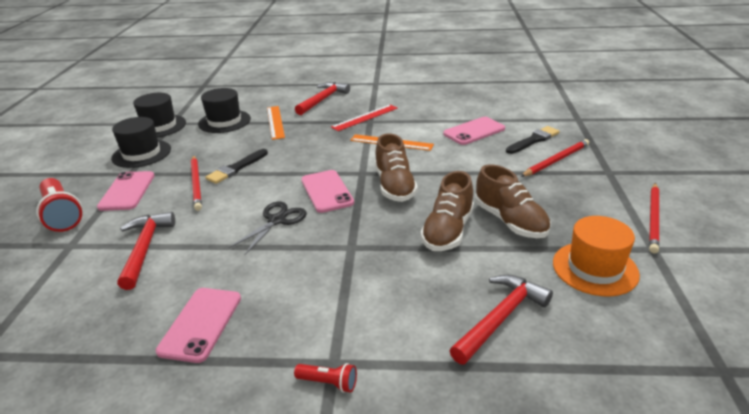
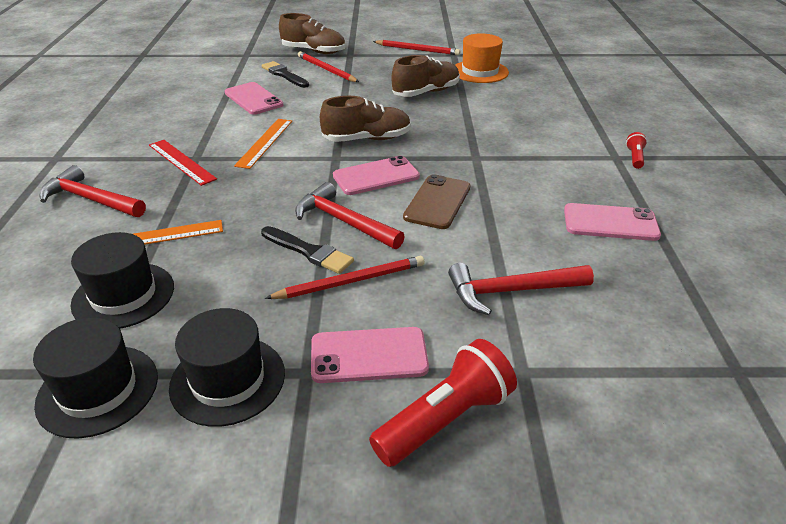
camera: 95 degrees left, 5 degrees up
(277, 220) = (437, 202): black scissors -> brown phone
(448, 231) = (443, 116): brown shoe -> brown shoe (313, 51)
(500, 318) = (543, 102): red hammer -> red hammer (344, 222)

